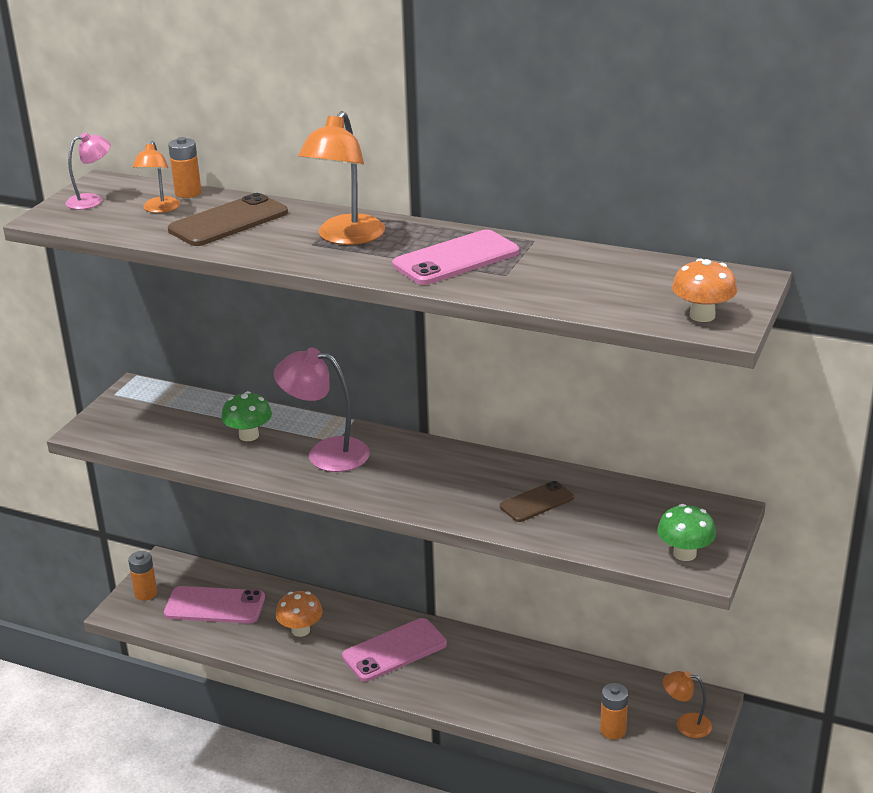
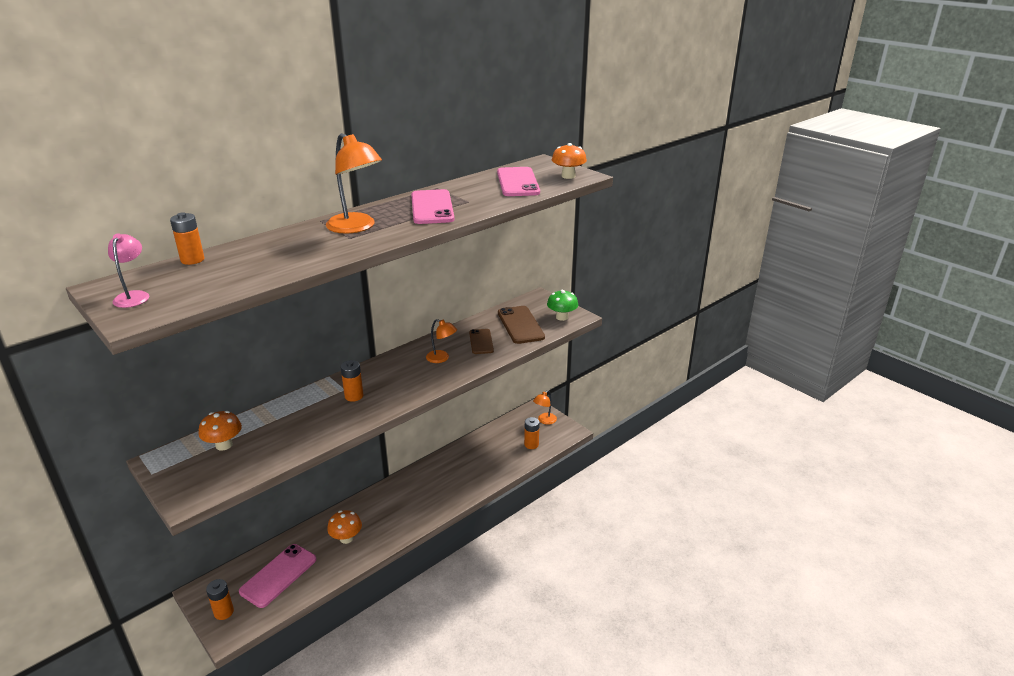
camera: 65 degrees left, 0 degrees up
(159, 209) = (203, 274): orange lamp -> orange lamp (441, 358)
(181, 412) = (224, 445): none -> orange mushroom
(228, 221) = (269, 255): brown phone -> brown phone (520, 325)
(249, 435) = (295, 421): green mushroom -> none
(326, 453) = (354, 396): pink lamp -> orange battery
(394, 650) = (404, 502): pink phone -> pink phone (518, 182)

